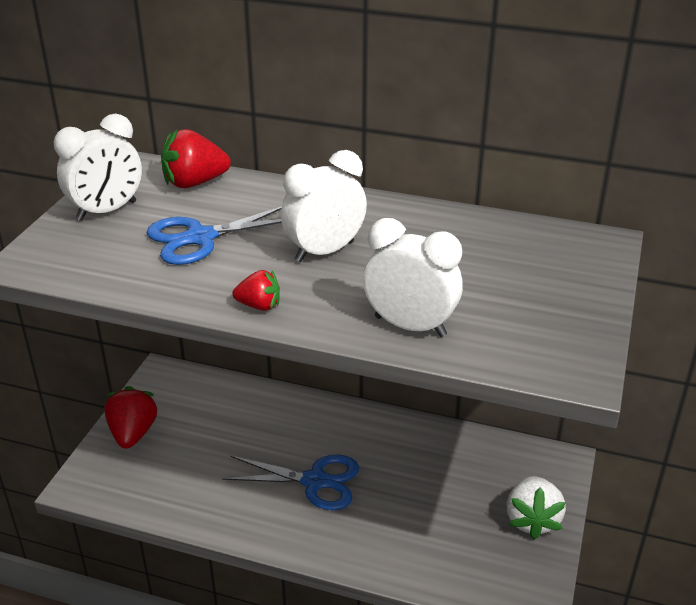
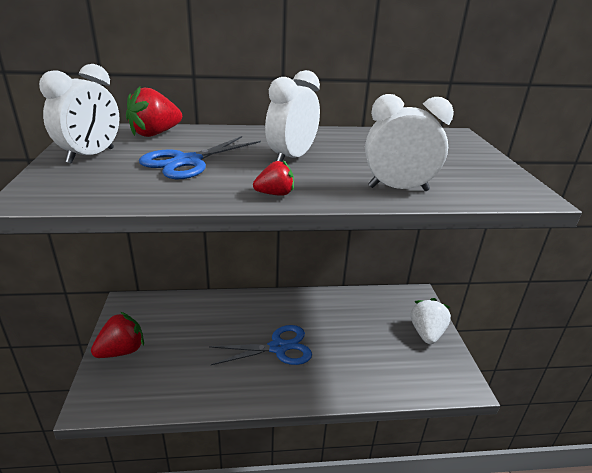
camera: 25 degrees left, 5 degrees down
(133, 433) = (122, 351): red strawberry -> red strawberry turned 75 degrees clockwise
(532, 520) = (426, 333): white strawberry -> white strawberry turned 150 degrees counterclockwise

